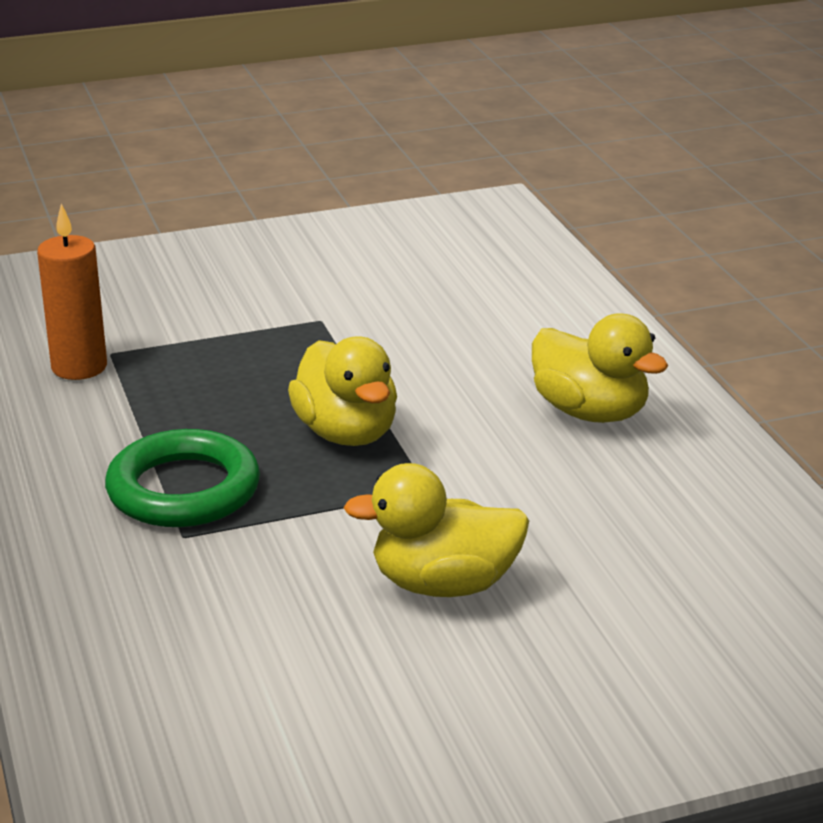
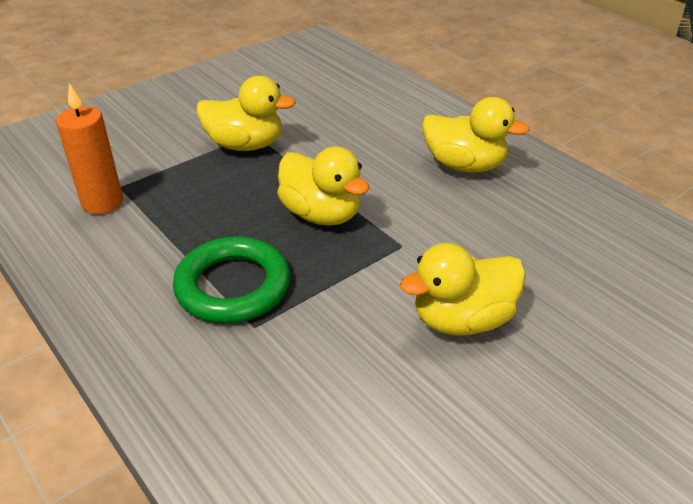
camera: 20 degrees left, 10 degrees up
(300, 332) = (245, 145): none -> yellow duck

